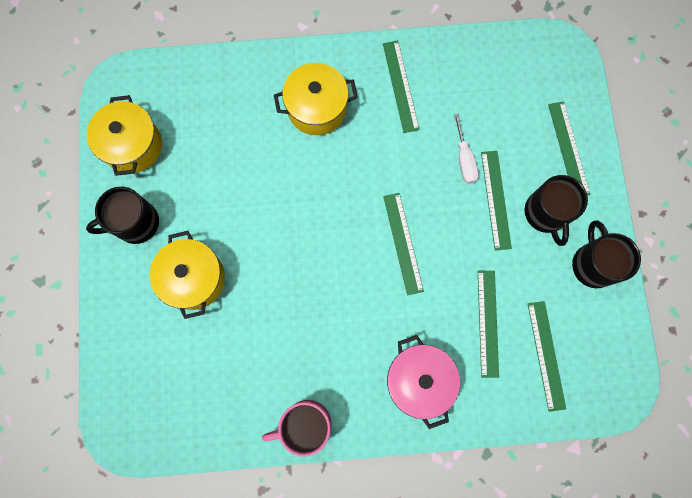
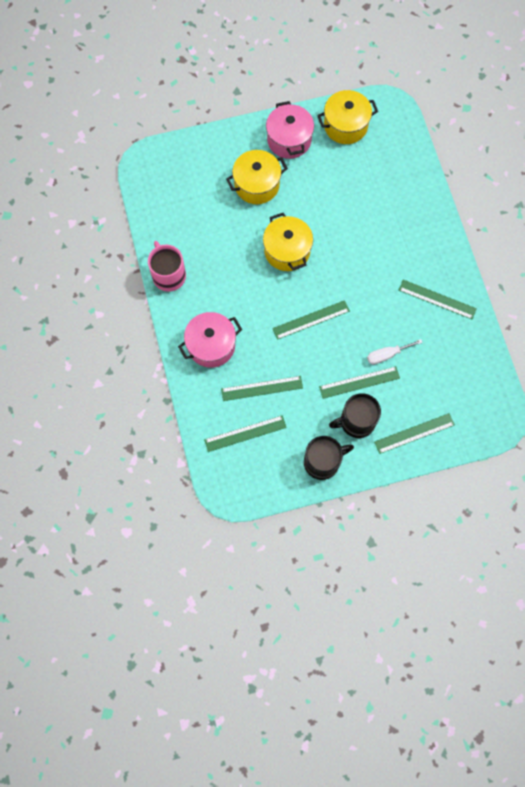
camera: 80 degrees right, 5 degrees down
(135, 223) = (289, 140): black mug -> pink pot
(317, 108) = (403, 242): yellow pot -> yellow pot (287, 251)
(401, 86) = (437, 299): green ruler -> green ruler turned 45 degrees clockwise

